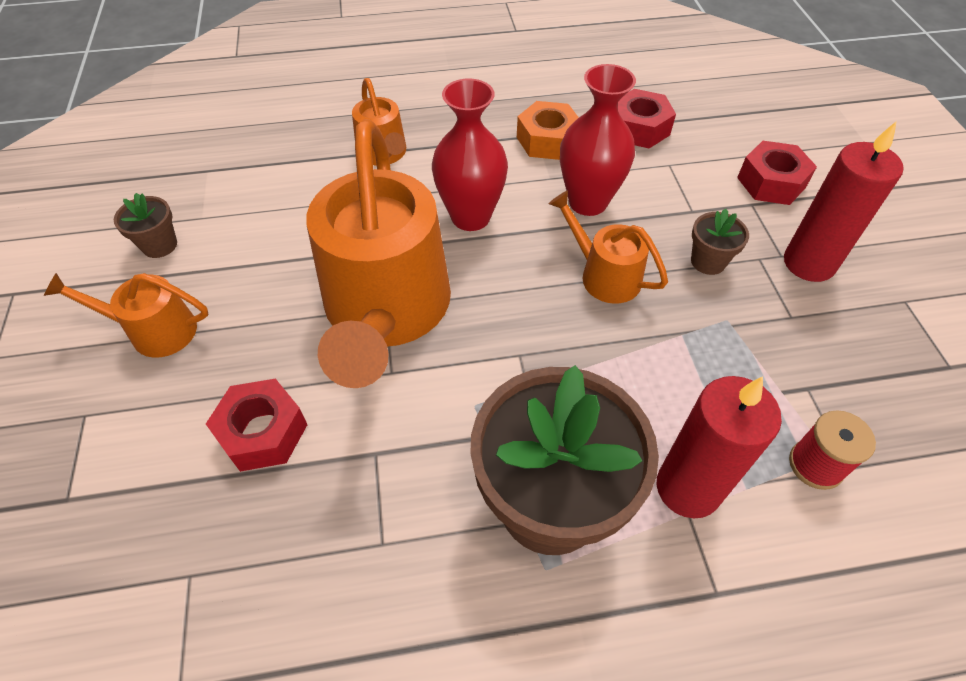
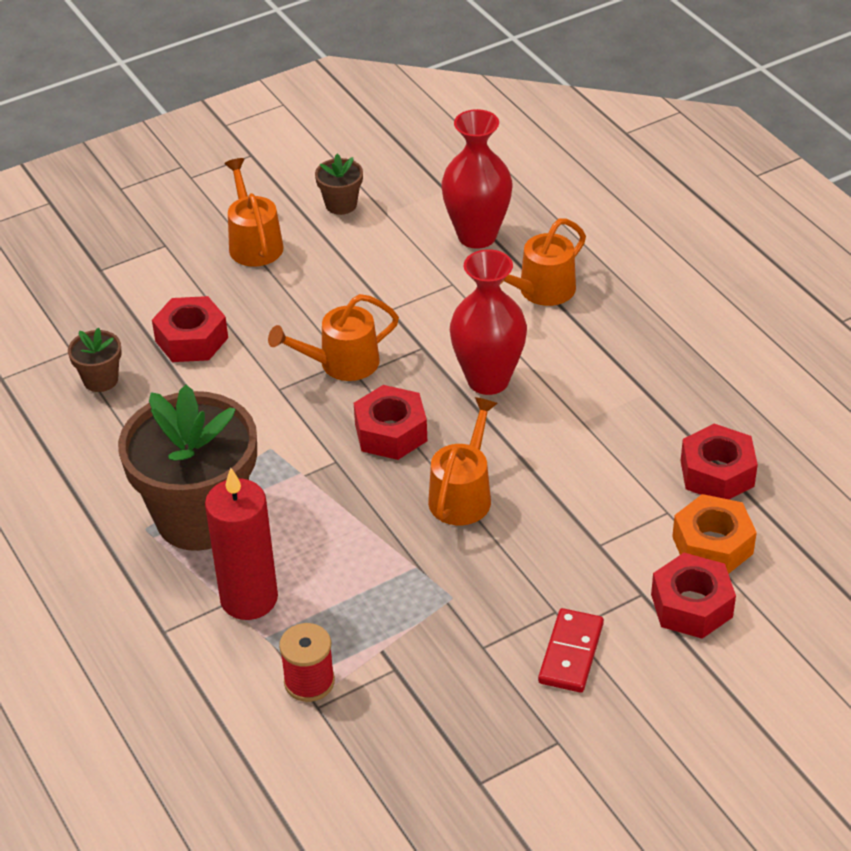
camera: 70 degrees right, 10 degrees down
(386, 310) = (342, 363): orange watering can -> orange watering can, size x0.47
(501, 301) = (391, 432): none -> red nut
(547, 140) = (644, 403): orange nut -> orange nut (712, 545)
(588, 202) = (562, 459): red vase -> red vase (477, 236)
(708, 261) = (526, 570): brown flower pot -> brown flower pot (100, 380)
(809, 263) = (571, 653): red candle -> red domino

